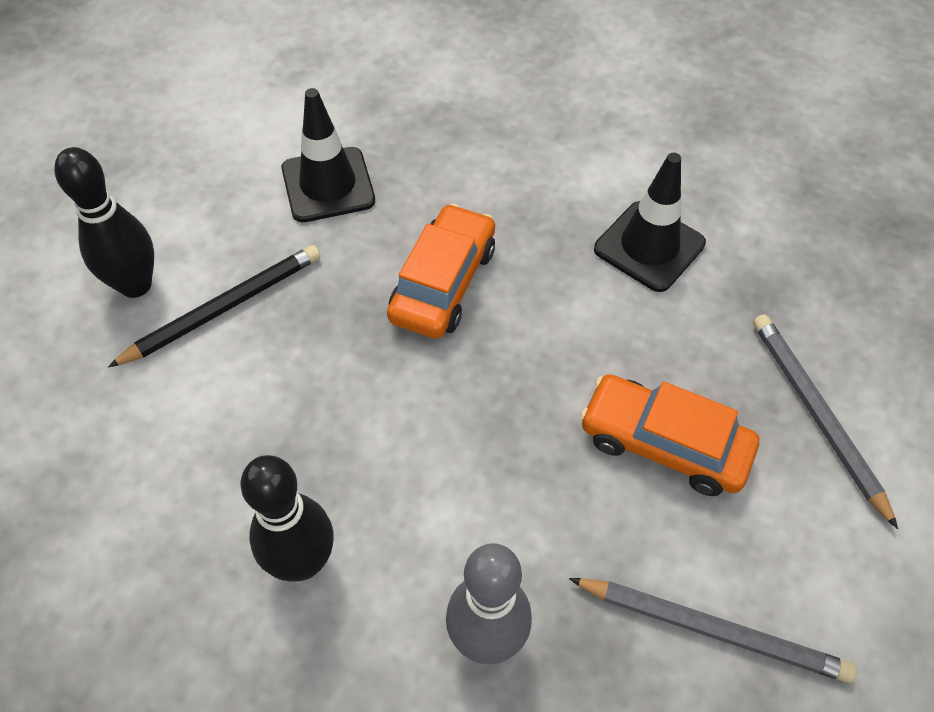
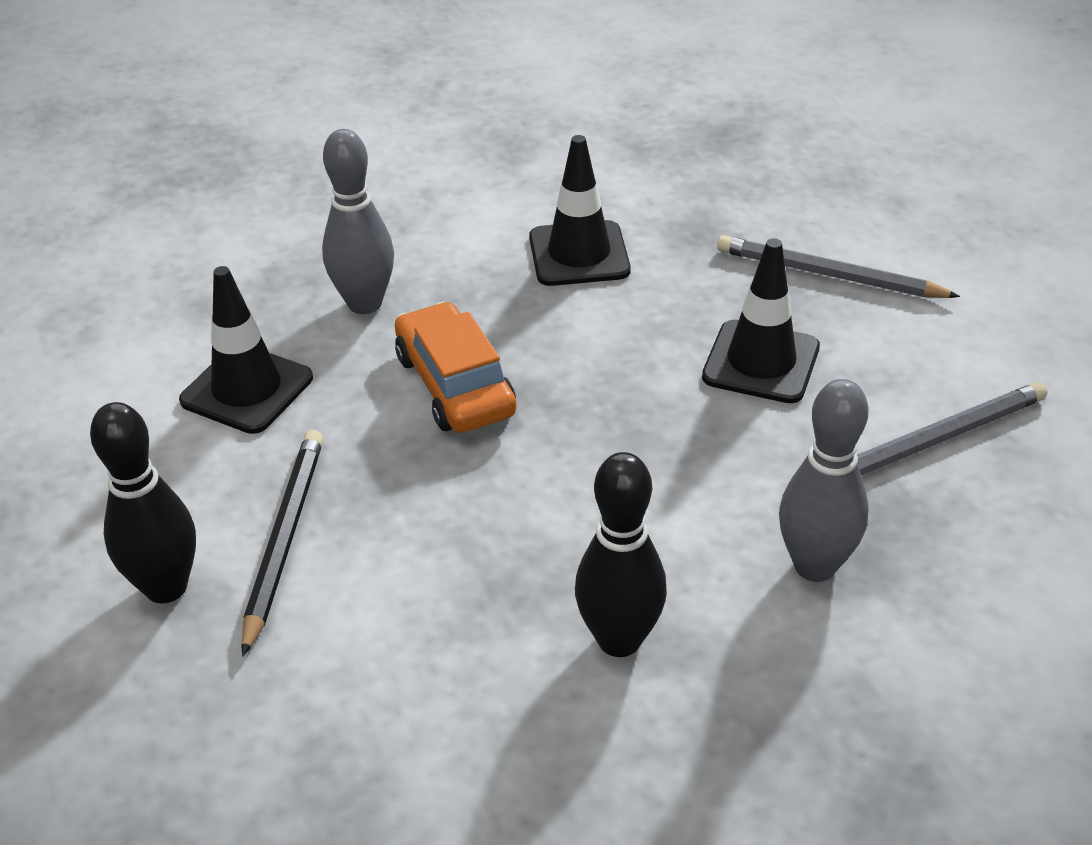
camera: 45 degrees left, 15 degrees down
(466, 176) = (365, 303): none -> grey bowling pin
(664, 443) = (761, 362): orange car -> black traffic cone

